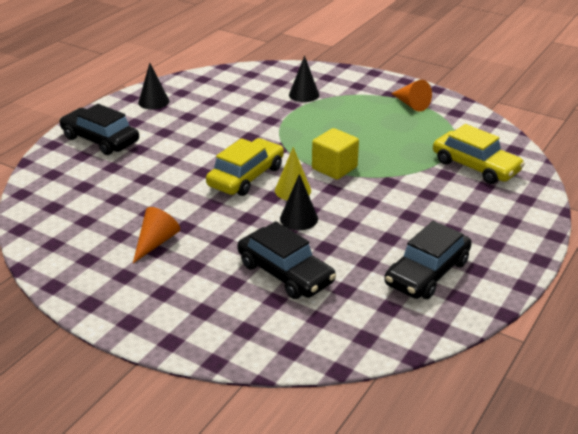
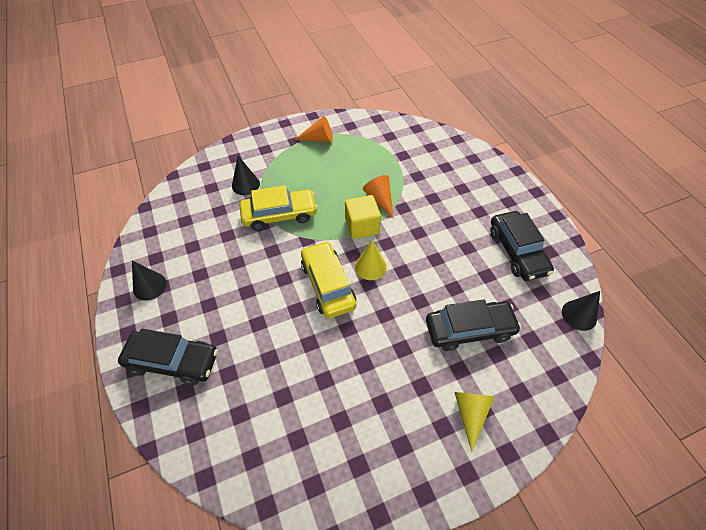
camera: 55 degrees left, 20 degrees up
(100, 140) = (173, 361): black car -> black car turned 150 degrees counterclockwise
(156, 242) = (372, 397): orange cone -> orange cone (380, 199)
(191, 304) = (470, 414): none -> yellow cone
(299, 218) = (409, 284): black cone -> black cone (579, 315)
(475, 166) = (420, 157): yellow car -> yellow car (279, 215)

